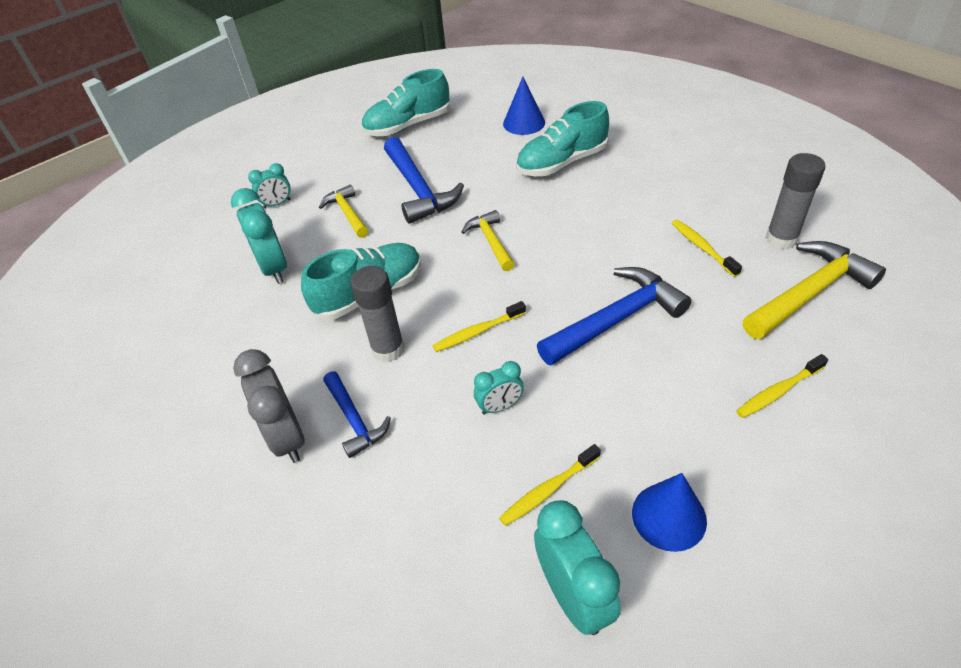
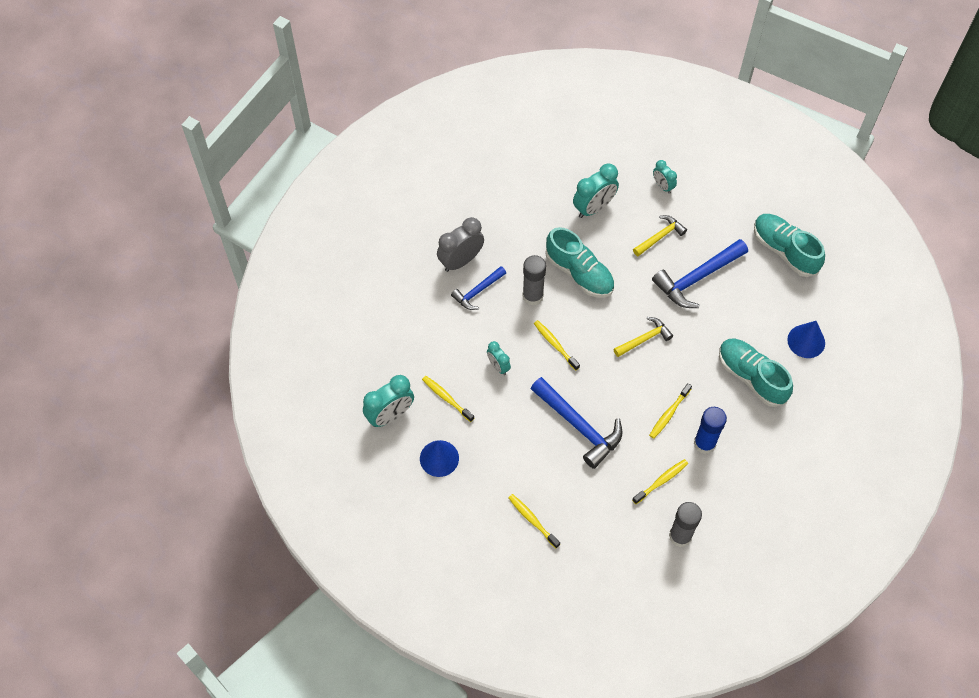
camera: 75 degrees right, 15 degrees up
(603, 231) = (669, 413): none -> yellow toothbrush
(648, 206) = (704, 443): none -> blue glue stick
(809, 293) = (623, 548): yellow hammer -> none

